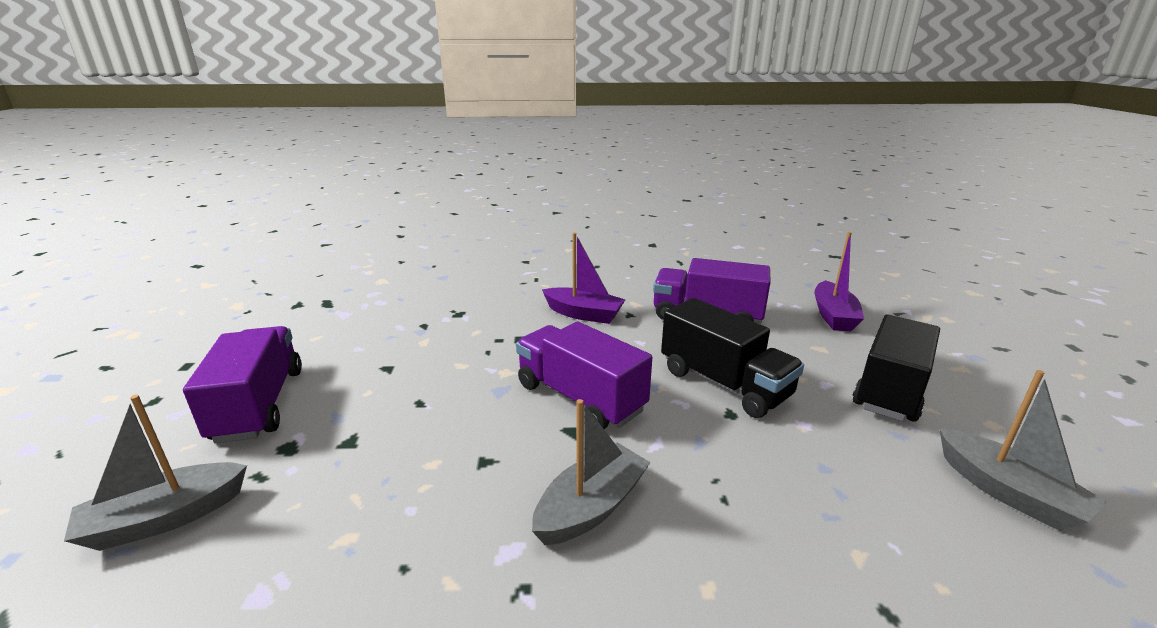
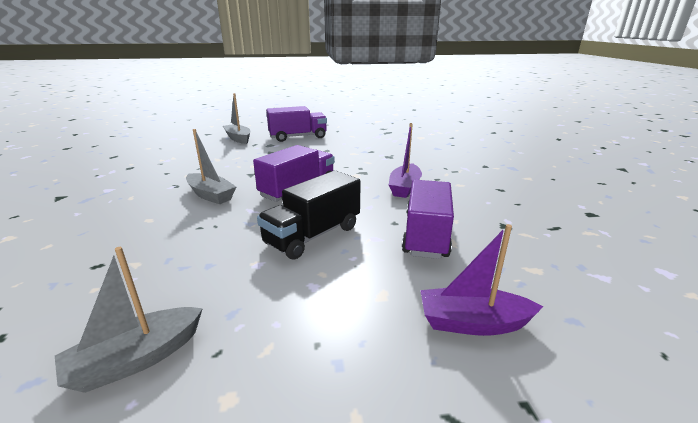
camera: 85 degrees right, 0 degrees up
(890, 388) = (304, 328): black truck -> none

